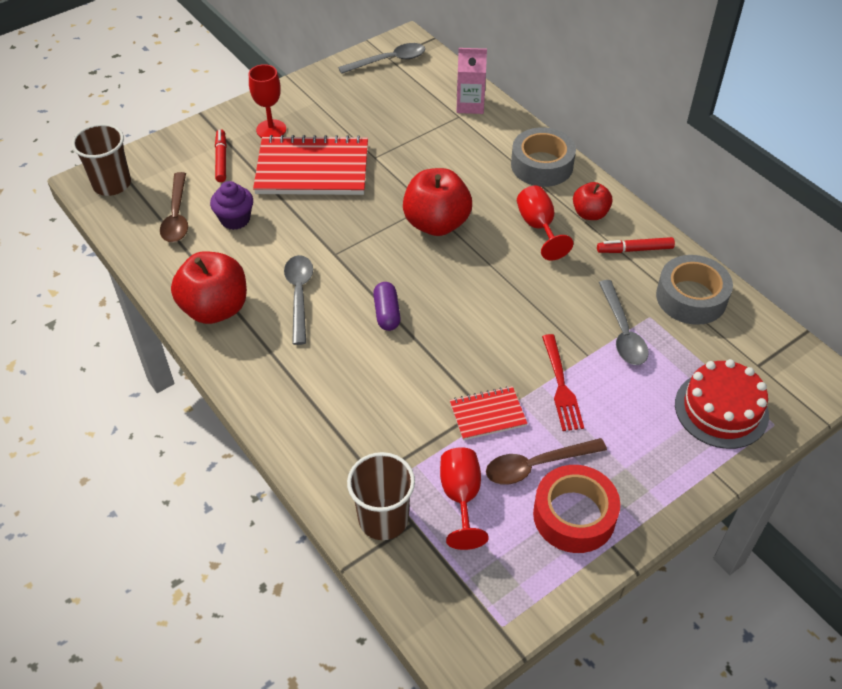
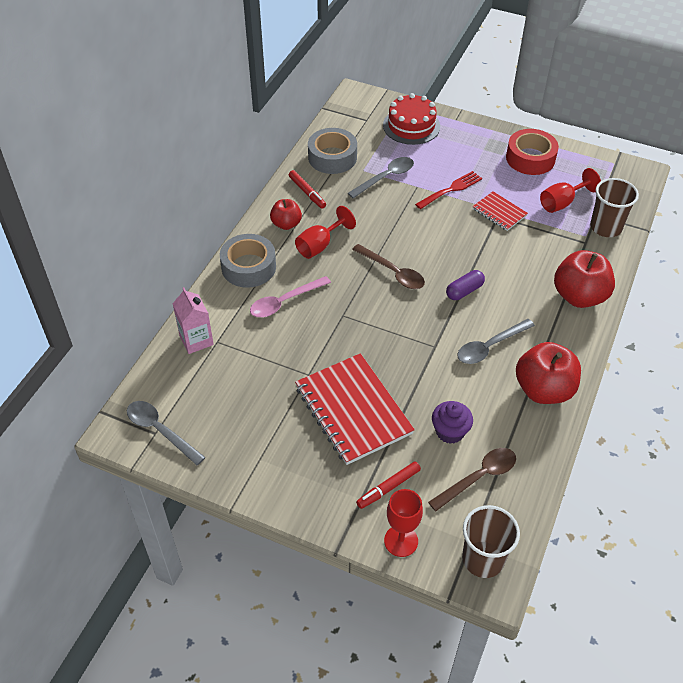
camera: 120 degrees left, 0 degrees up
(271, 129) = (322, 472): red goblet -> red goblet (401, 541)
(436, 223) = (358, 301): red apple -> red apple (579, 296)
(475, 173) = (284, 302): none -> pink spoon
(536, 465) = (514, 181): brown spoon -> brown spoon (393, 272)

